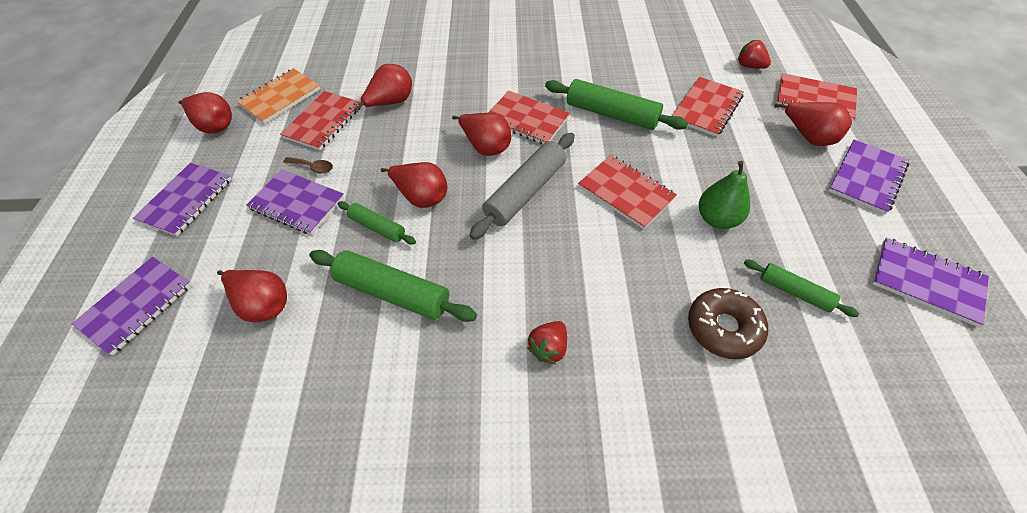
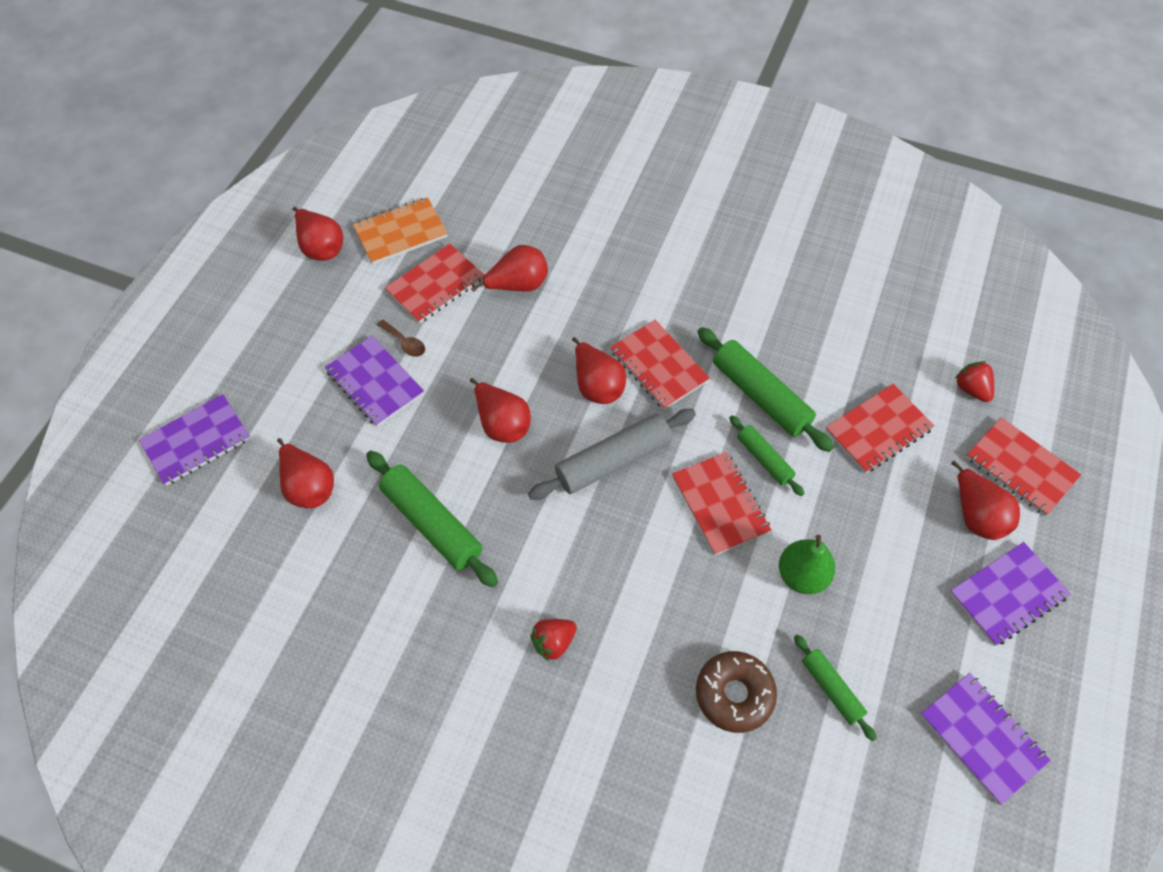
camera: 20 degrees right, 5 degrees up
(186, 200) = (269, 336): purple notebook -> none
(377, 227) = (444, 443): green rolling pin -> green rolling pin (764, 459)

